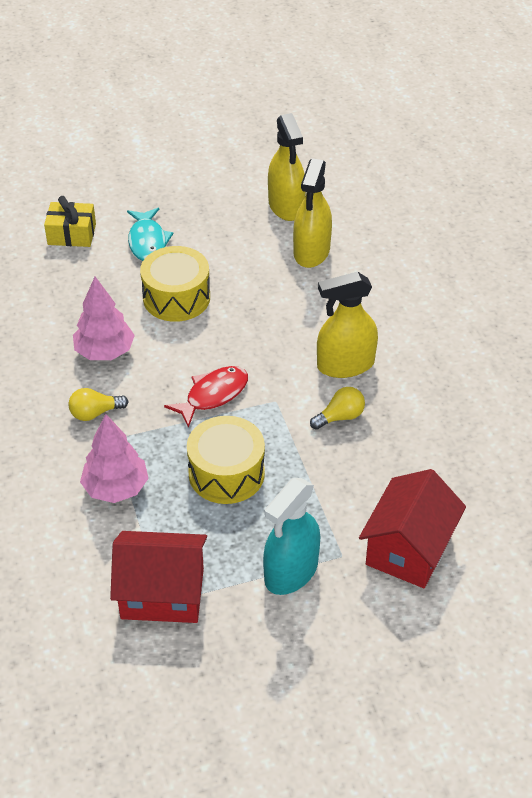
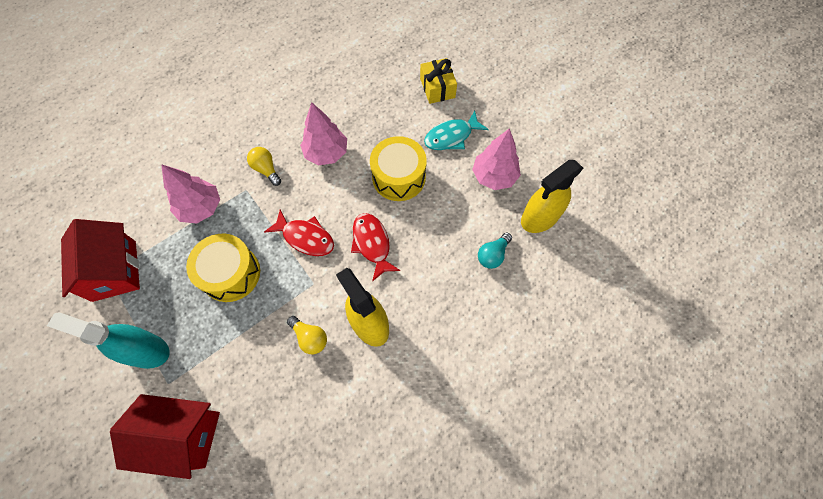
camera: 70 degrees right, 20 degrees up
(219, 224) = (494, 176): none -> pink tree
(251, 340) = (372, 244): none -> red fish
(311, 252) = (493, 255): yellow spray bottle -> turquoise light bulb

